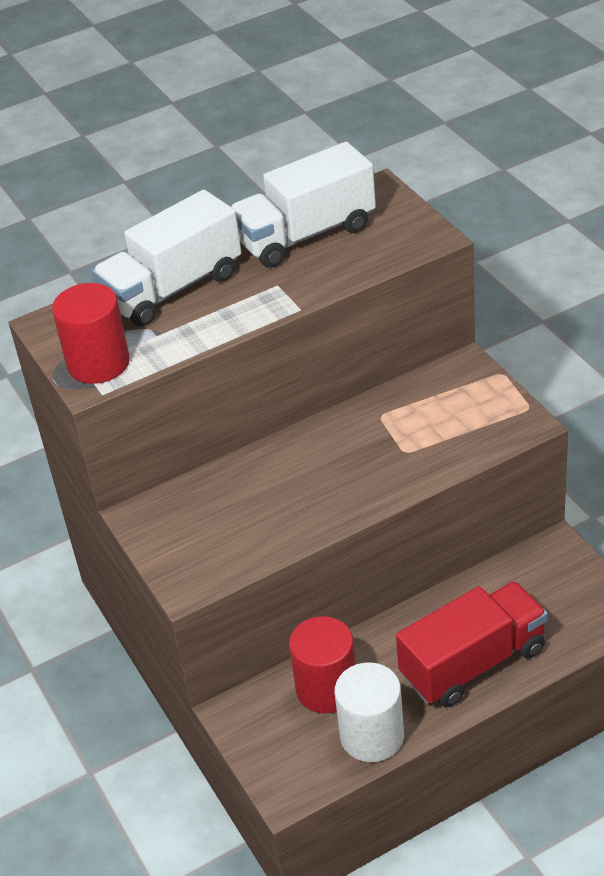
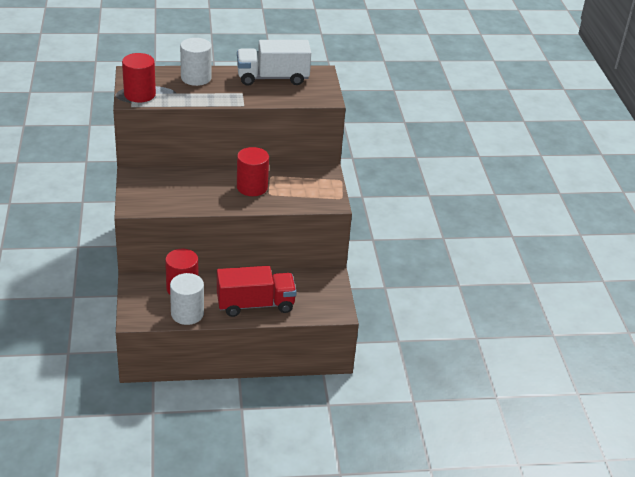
camera: 15 degrees right, 5 degrees down
(173, 288) = (196, 78): white truck -> white cylinder
(366, 451) = (252, 187): none -> red cylinder

